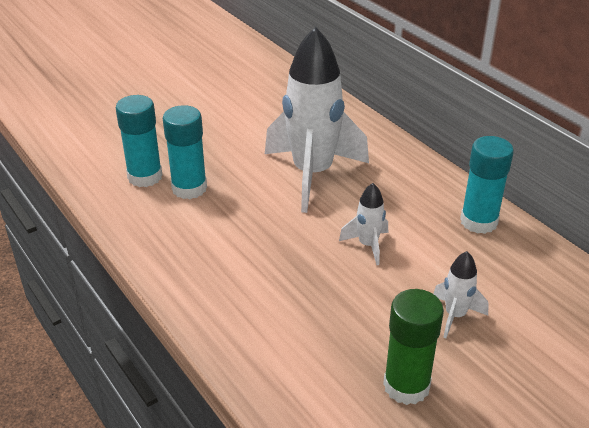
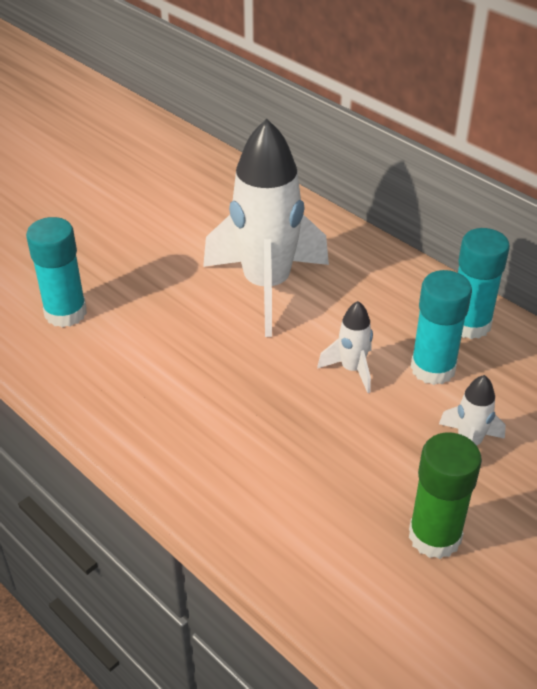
camera: 10 degrees left, 5 degrees up
(189, 188) = (124, 322): turquoise glue stick -> turquoise glue stick (433, 368)

